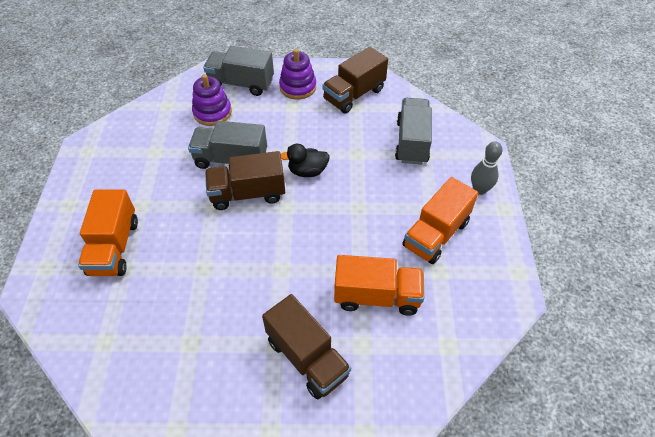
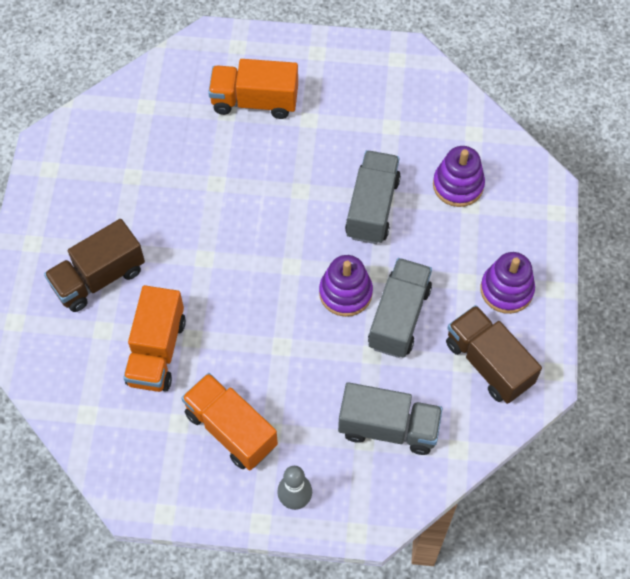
camera: 95 degrees right, 10 degrees up
(241, 83) = (516, 218): grey truck -> grey truck (399, 317)
(247, 193) = (315, 226): brown truck -> none
(307, 171) = (345, 293): black duck -> purple stacking toy

